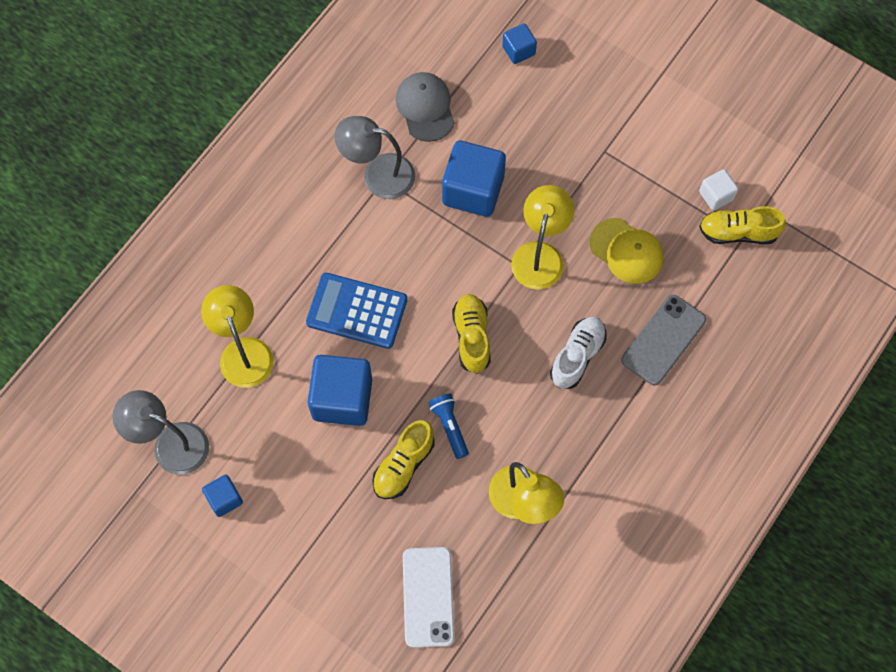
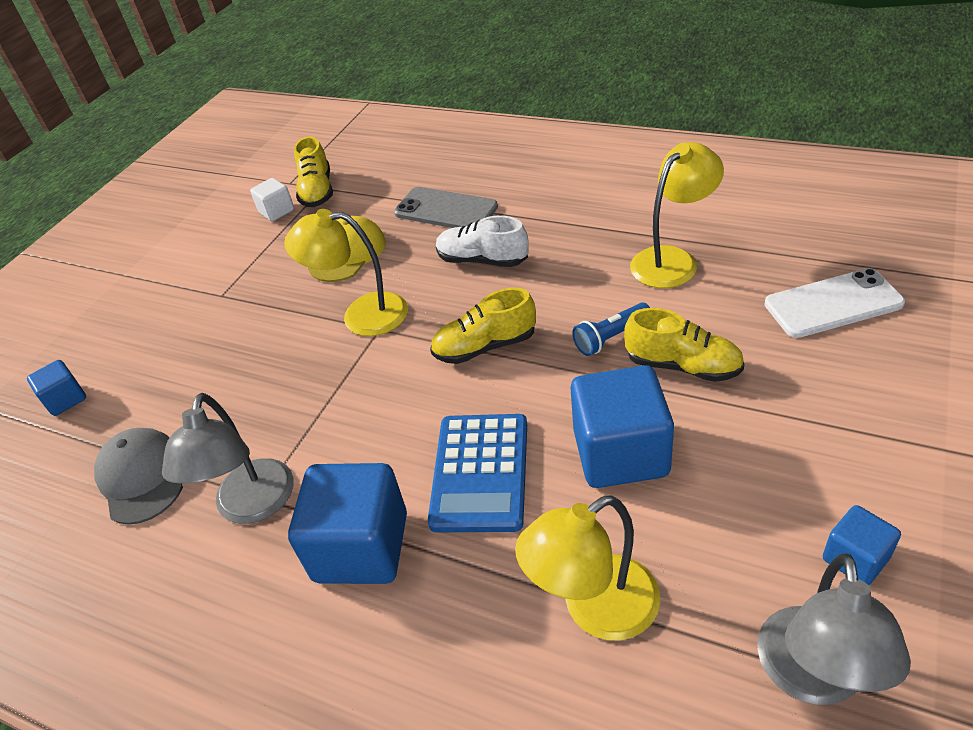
camera: 95 degrees left, 25 degrees down
(425, 108) = (141, 477): grey cap -> grey cap turned 90 degrees clockwise
(473, 190) = (276, 394): blue cube -> blue cube (361, 547)

